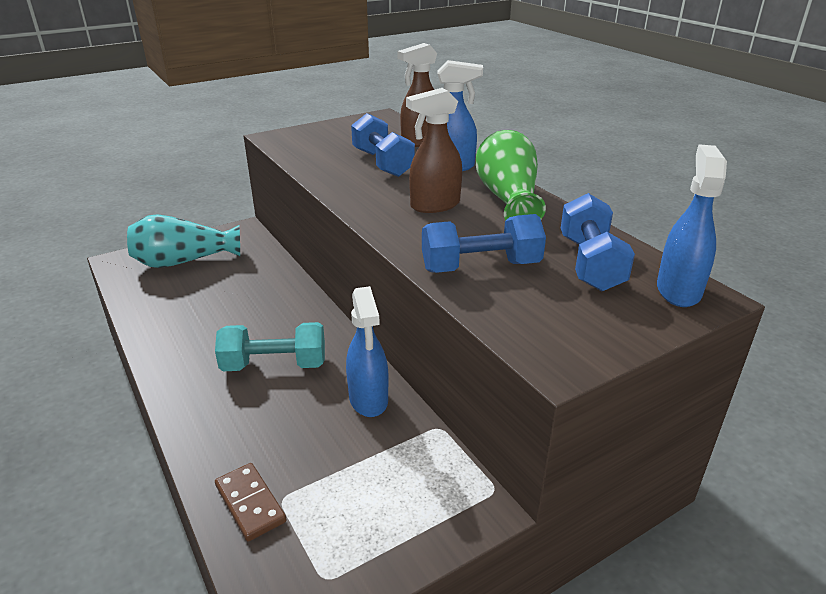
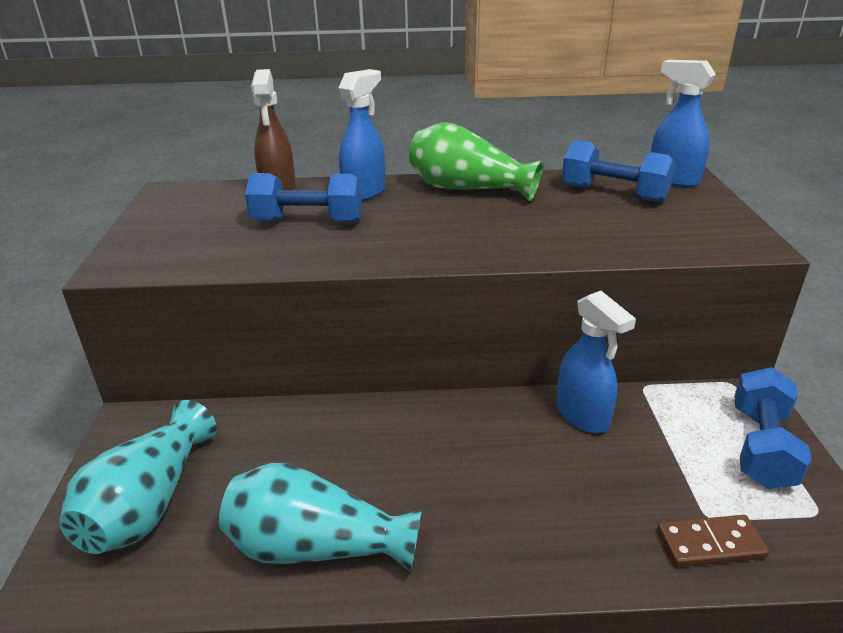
camera: 60 degrees left, 0 degrees up
(174, 324) = (316, 547): none -> turquoise vase
(274, 365) = (481, 468): turquoise dumbbell -> none
(368, 399) = (582, 415): blue spray bottle -> blue spray bottle turned 45 degrees clockwise
(434, 205) = (446, 222): brown spray bottle -> none
(480, 267) = (589, 233): blue dumbbell -> blue dumbbell (761, 447)

